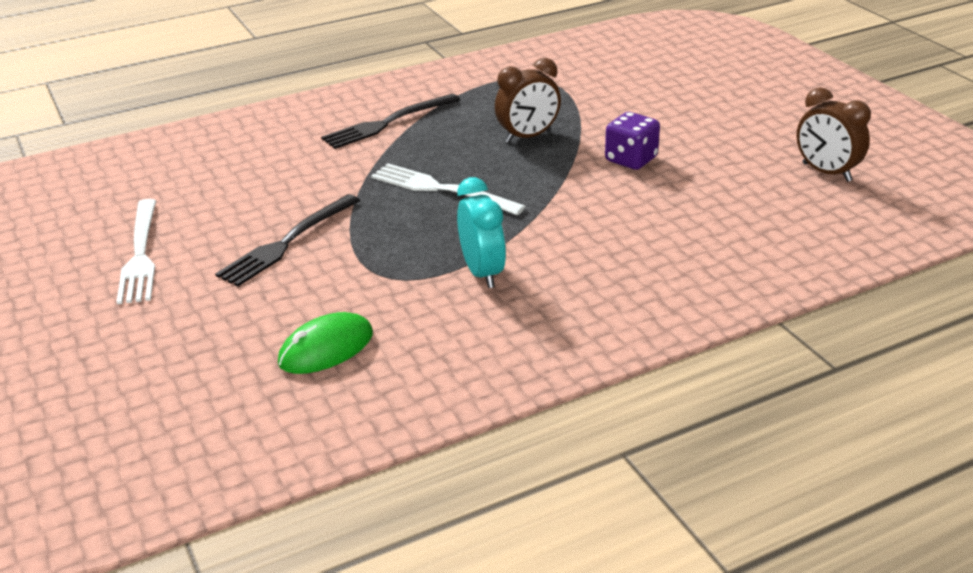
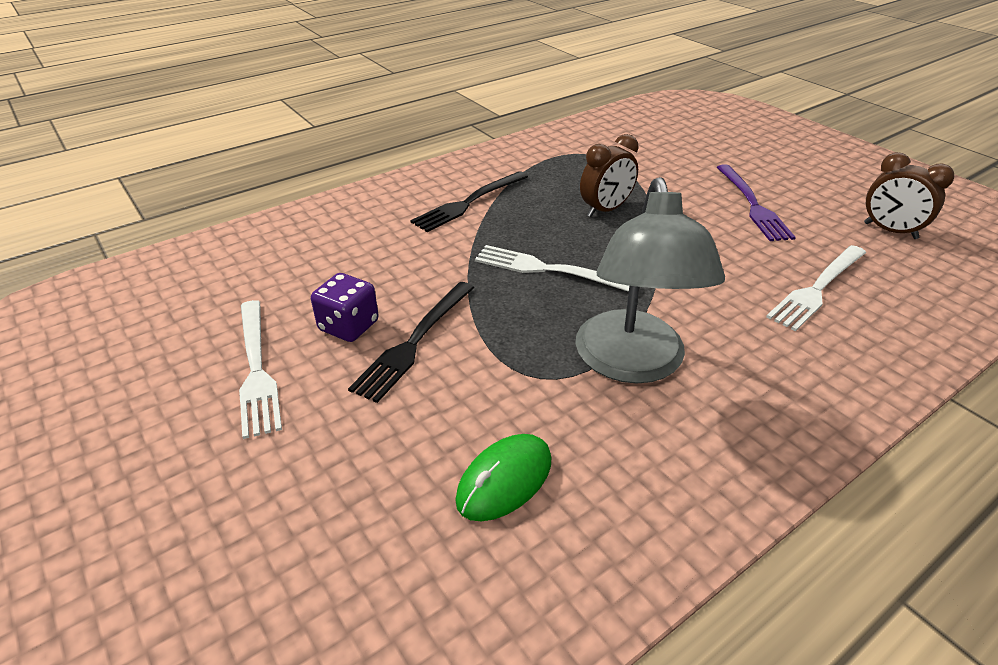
camera: 10 degrees left, 5 degrees up
(482, 272) = (632, 364): turquoise clock -> grey lamp
(631, 159) = (711, 228): purple dice -> purple dice (349, 326)
(691, 139) = (752, 205): none -> purple fork
(707, 222) = (817, 289): none -> white fork

